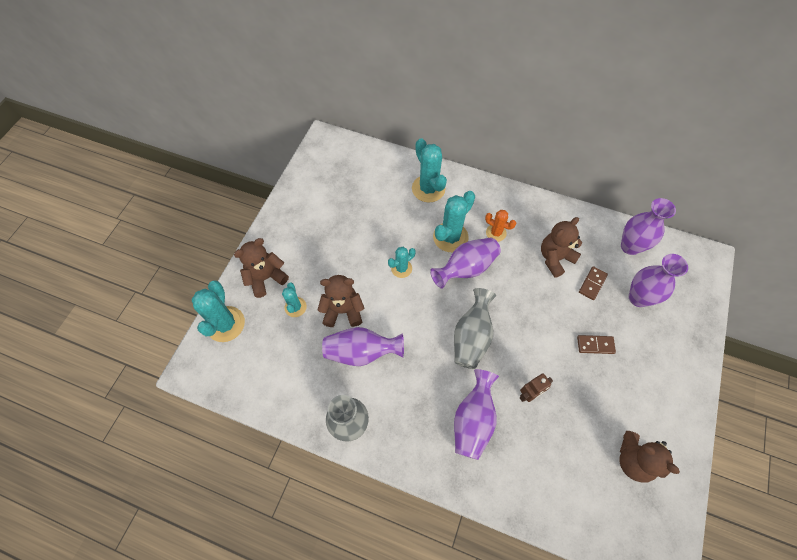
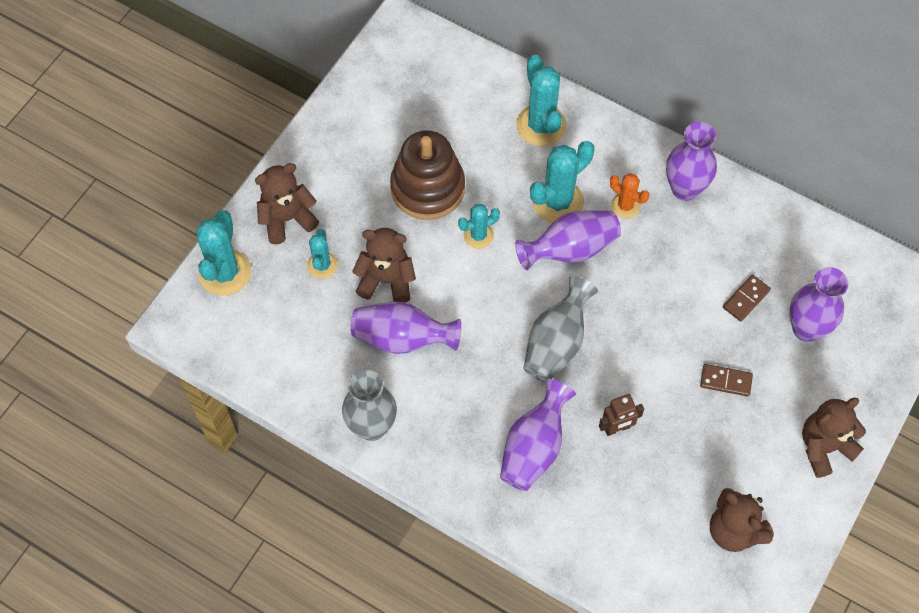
camera: 10 degrees right, 0 degrees up
(360, 241) = (427, 188): none -> brown stacking toy
(555, 258) = (702, 255): brown teddy bear -> brown teddy bear (824, 447)
(630, 246) = (817, 255): purple vase -> purple vase (685, 189)

